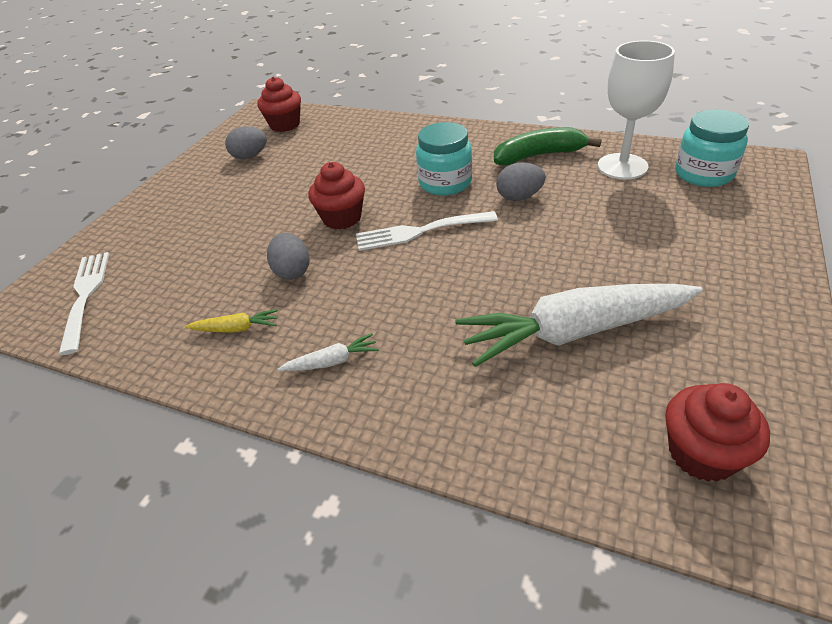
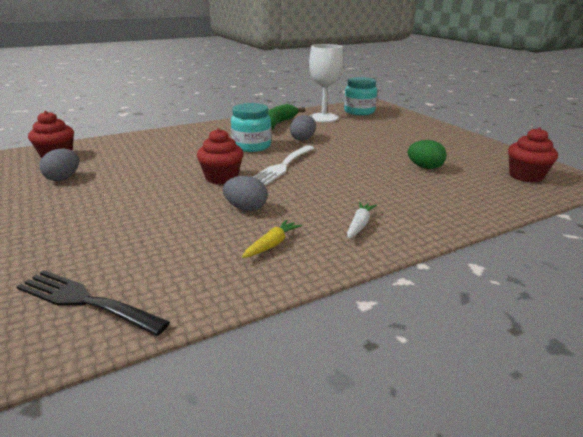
camera: 55 degrees left, 15 degrees down
(85, 296) = (86, 301): white fork -> black fork
(573, 332) = (425, 167): white carrot -> green egg

